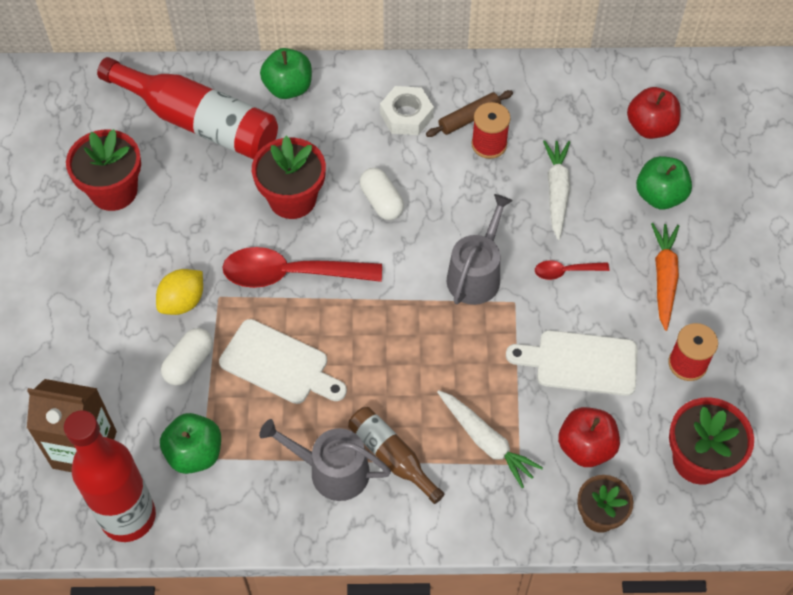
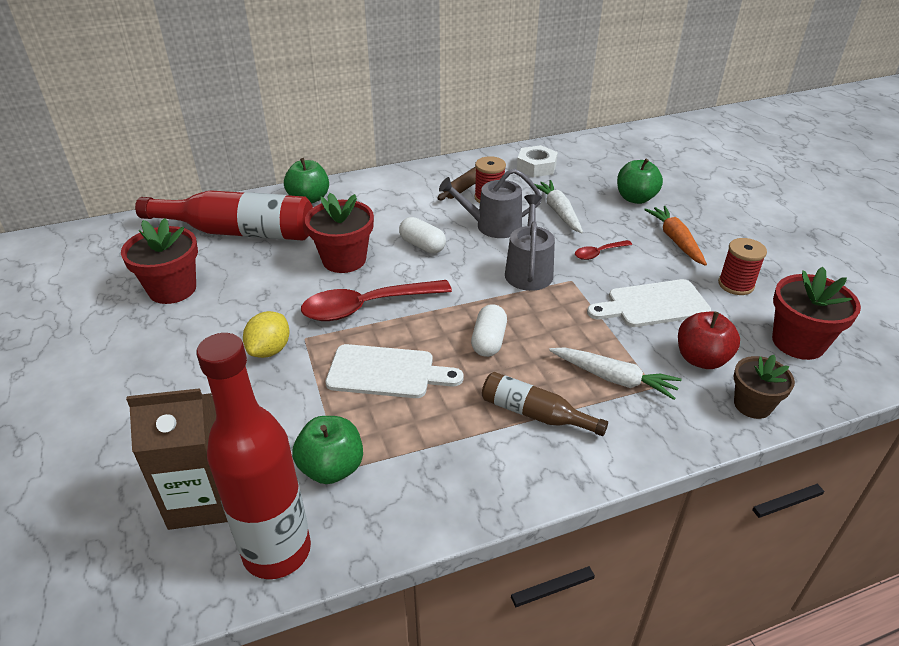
camera: 20 degrees left, 20 degrees down
(189, 363) = (295, 394): white capsule -> white capsule (488, 341)
(331, 471) = (483, 442): grey watering can -> grey watering can (492, 226)
(406, 115) = (414, 195): white nut -> white nut (536, 167)
(650, 127) = (600, 167): red apple -> none

